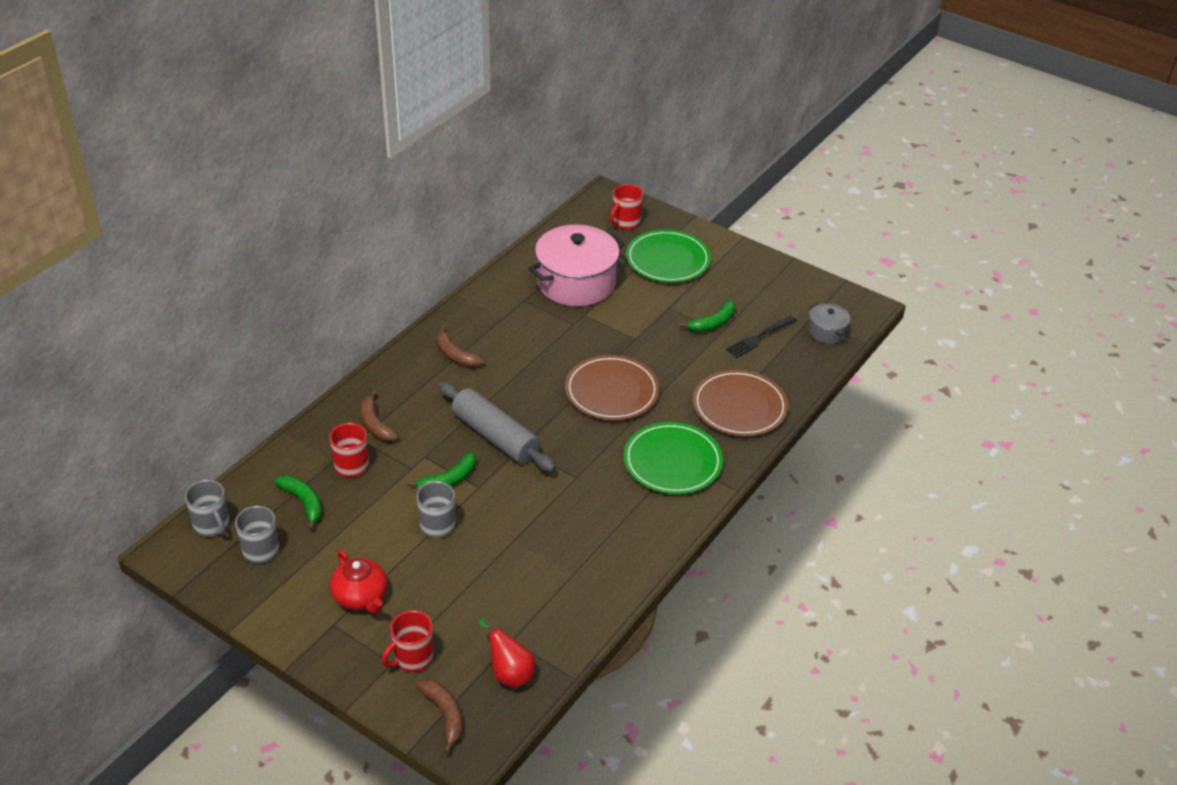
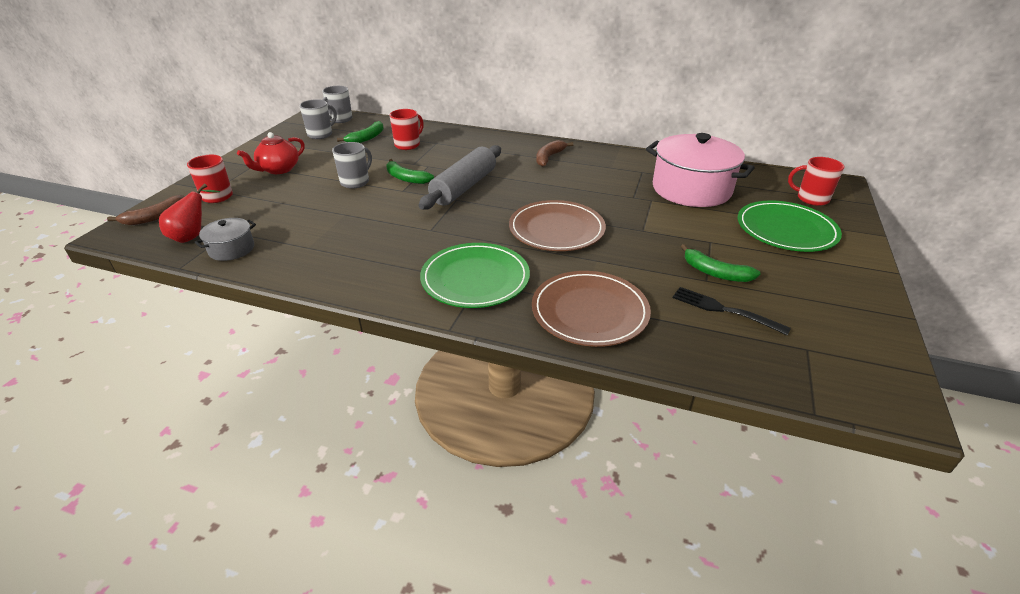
camera: 75 degrees right, 5 degrees down
(375, 424) = (454, 145): brown banana -> none
(826, 332) = (796, 368): grey pot -> grey pot (231, 249)

